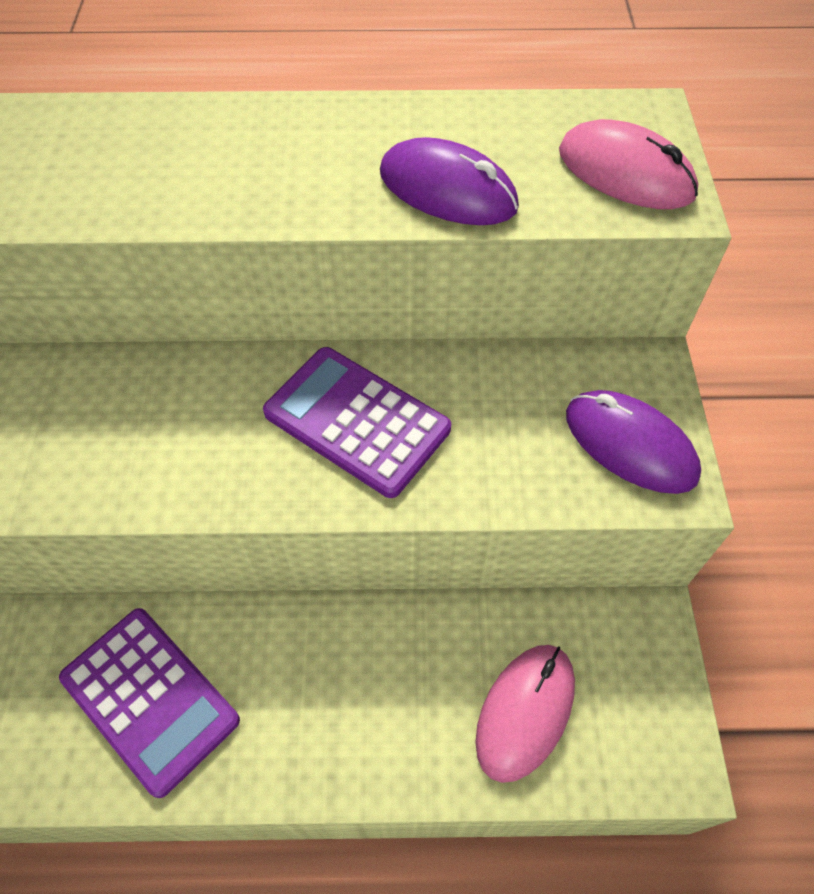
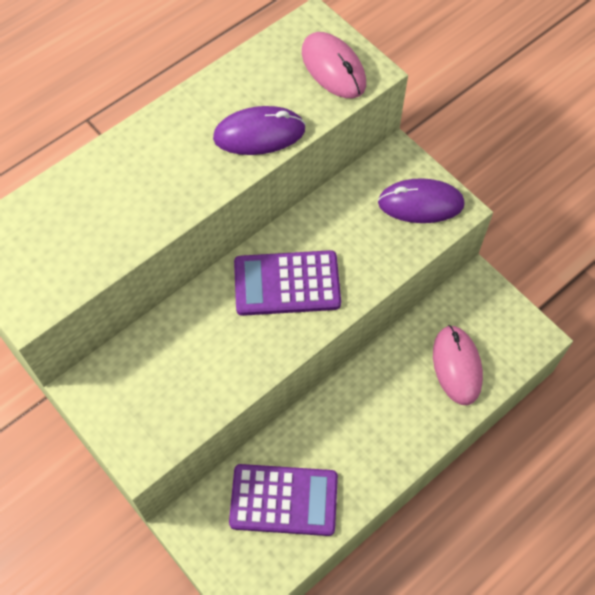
camera: 40 degrees left, 5 degrees up
(625, 173) = (333, 68): pink mouse -> pink mouse turned 60 degrees clockwise

